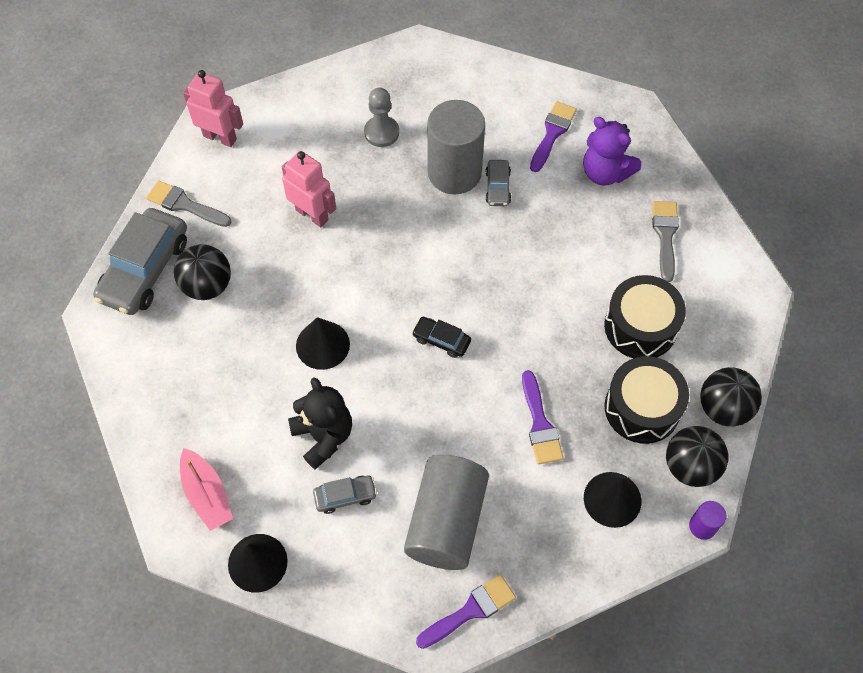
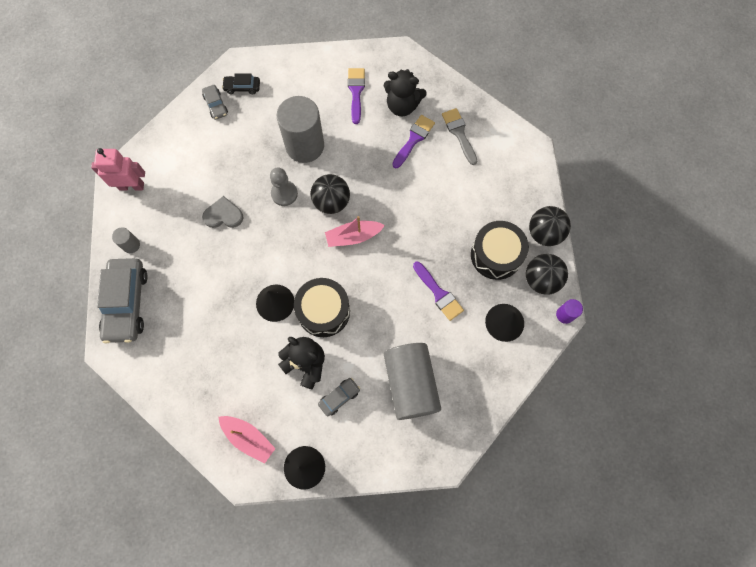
camera: 25 degrees left, 10 degrees up
(184, 204) = (131, 245): grey brush -> grey cylinder
(207, 285) = (176, 296): black ball -> black ball (331, 202)
(312, 214) = (223, 215): pink robot -> grey heart
(381, 132) = (242, 137): grey pawn -> grey pawn (284, 194)
(441, 340) = (351, 265): black car -> black car (242, 87)
(462, 306) = (353, 236): none -> pink boat
(470, 610) = (452, 433): purple brush -> purple brush (414, 139)
(497, 187) = (338, 144): grey car -> grey car (216, 105)
(605, 172) = (402, 105): purple teddy bear -> black teddy bear
(640, 326) = (471, 201): black drum -> black drum (323, 311)

